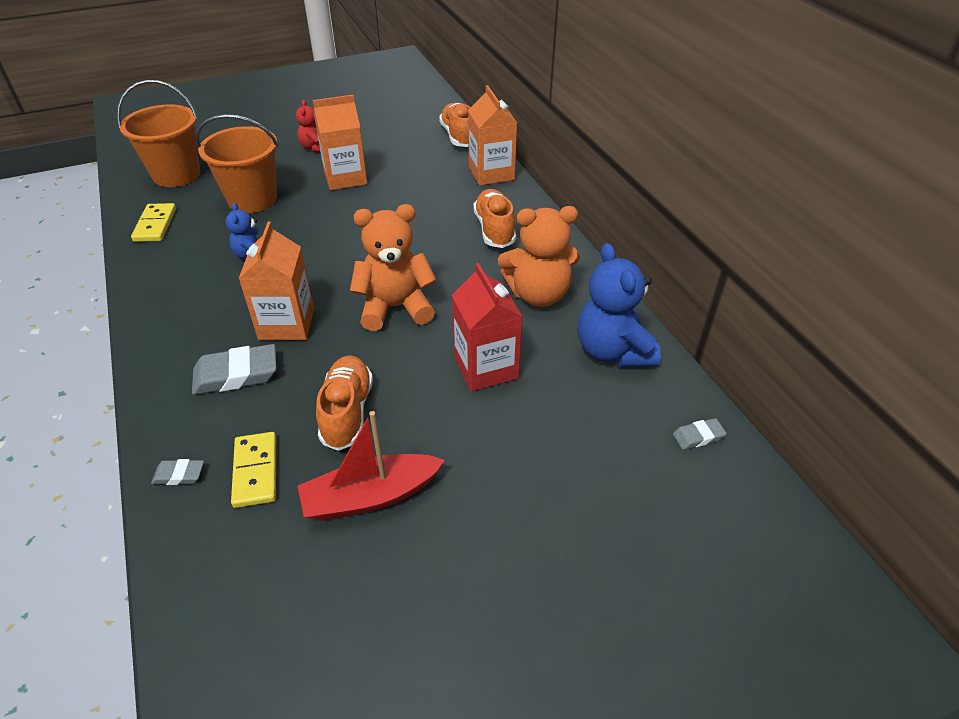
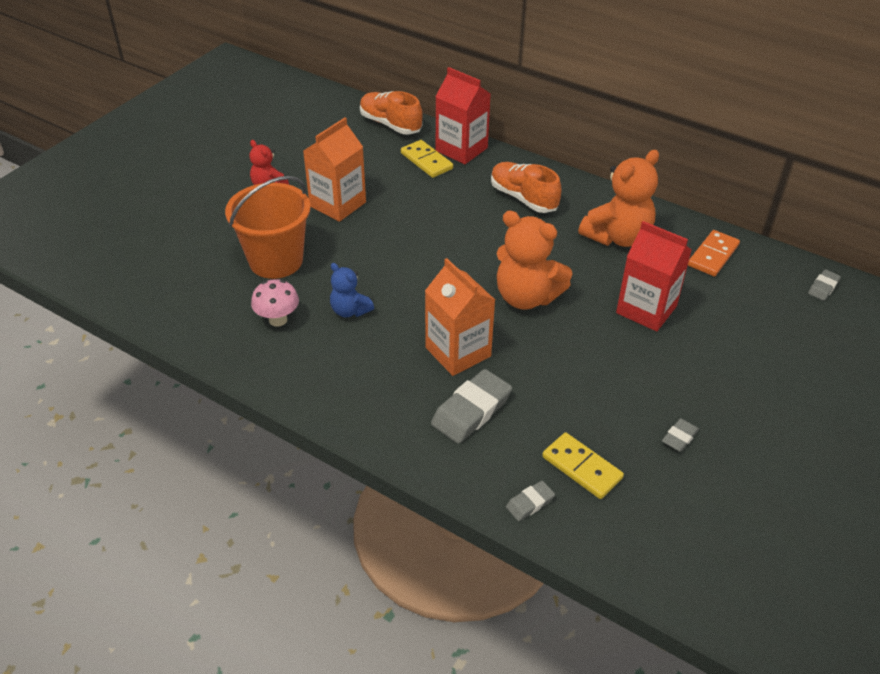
camera: 35 degrees left, 0 degrees up
(155, 225) = (212, 326): yellow domino -> yellow domino (426, 161)
(176, 174) = (160, 269): orange bucket -> none
(199, 240) = (278, 320): none -> pink mushroom
(347, 412) = (591, 392): orange shoe -> none
(370, 496) = (679, 437): red boat -> grey eraser
(395, 307) = (526, 297): orange teddy bear -> orange teddy bear turned 105 degrees counterclockwise
(491, 173) = (461, 149): orange carton -> red carton
(612, 351) = (713, 255): blue teddy bear -> orange domino

